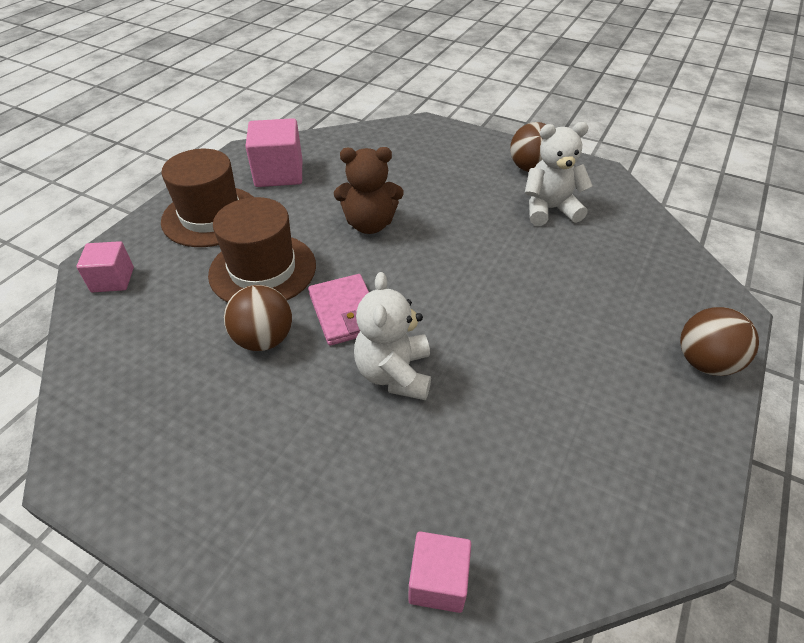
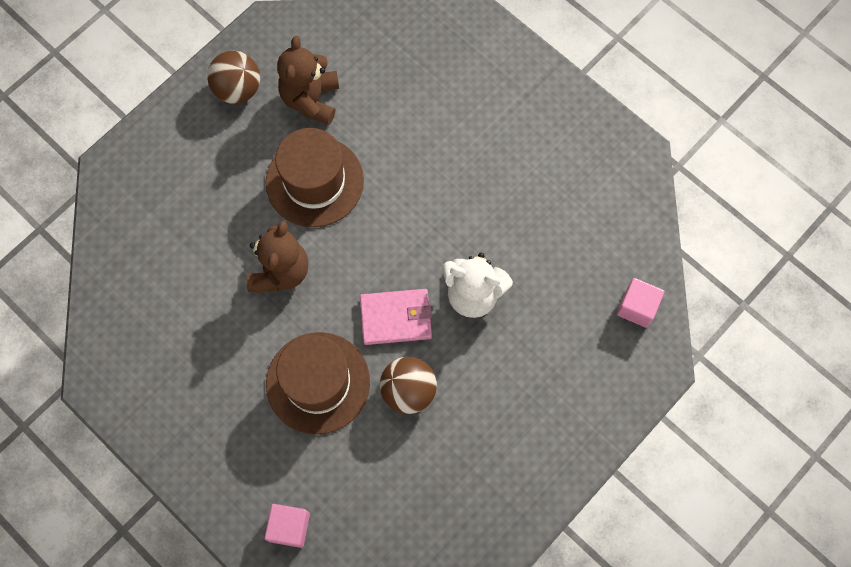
camera: 75 degrees left, 25 degrees up
(211, 216) = (215, 428): brown hat -> brown hat (314, 181)
(279, 173) = (157, 348): pink cube -> none
(549, 209) = (311, 99): white teddy bear -> brown teddy bear
(704, 362) = (521, 70): brown ball -> none

